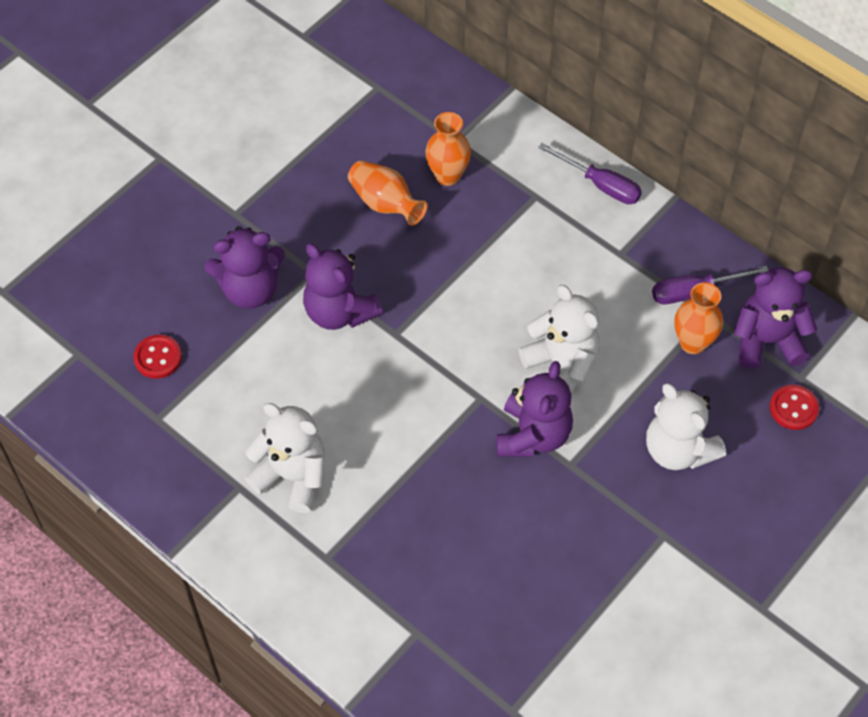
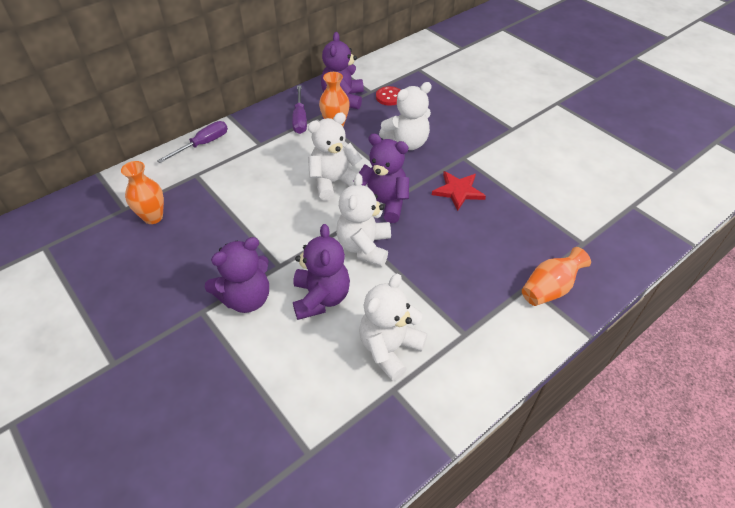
camera: 80 degrees left, 10 degrees down
(158, 358) = (242, 447): red button -> none
(250, 289) = (198, 360): purple teddy bear -> purple teddy bear (321, 298)
(385, 203) = (158, 256): orange vase -> orange vase (549, 289)
(446, 424) = (364, 247): none -> white teddy bear
(583, 533) = (458, 191): none -> red star

